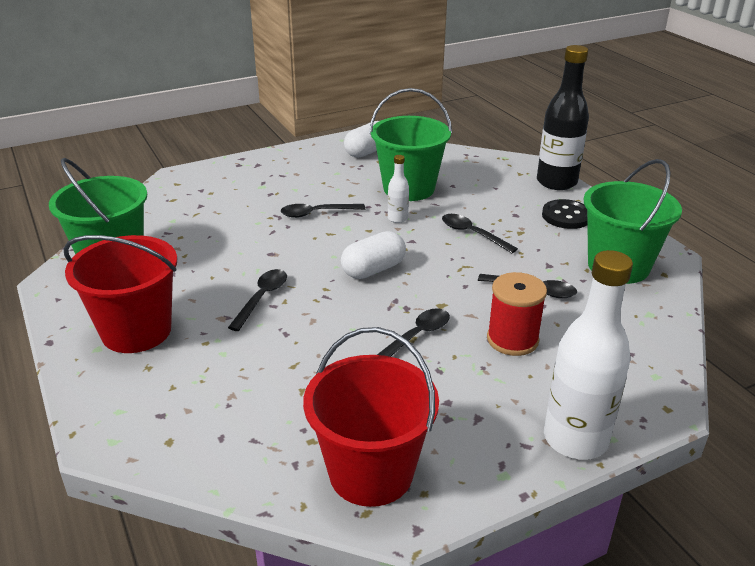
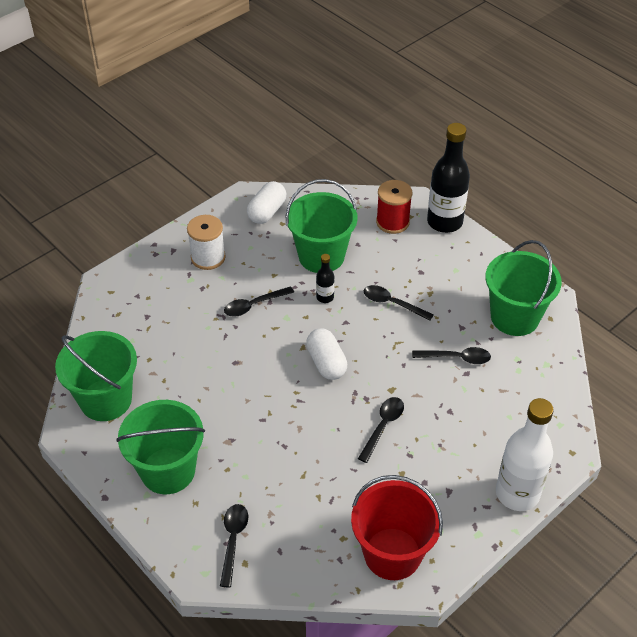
camera: 15 degrees left, 15 degrees up
(136, 331) = (168, 470): red bucket -> green bucket
(262, 298) = (250, 414): black spoon -> black spoon (233, 540)
(289, 174) = (208, 257): none -> white spool
(373, 270) = (326, 363): white capsule -> white capsule turned 60 degrees counterclockwise
(397, 218) = (325, 297): white bottle -> black bottle
(512, 340) = (454, 413): red spool -> red spool (392, 222)
(566, 216) = (462, 265): black button -> none

